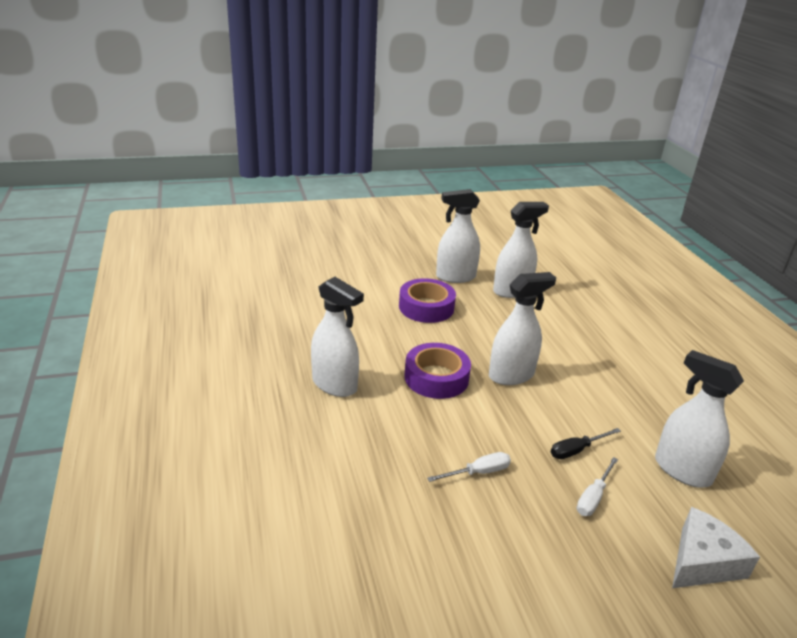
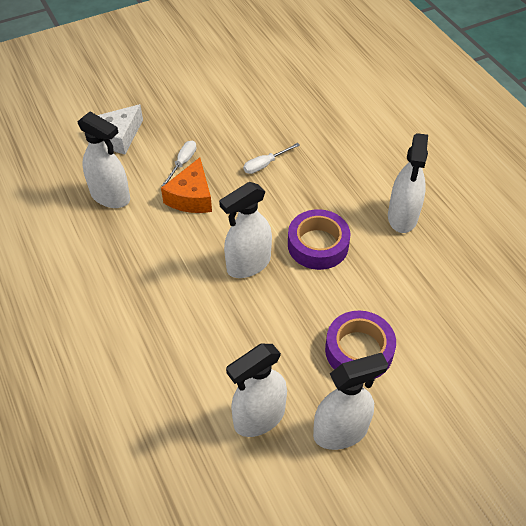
camera: 170 degrees right, 20 degrees up
(334, 385) = (402, 217): white spray bottle -> white spray bottle turned 105 degrees counterclockwise
(576, 450) = (191, 197): black screwdriver -> orange cheese

